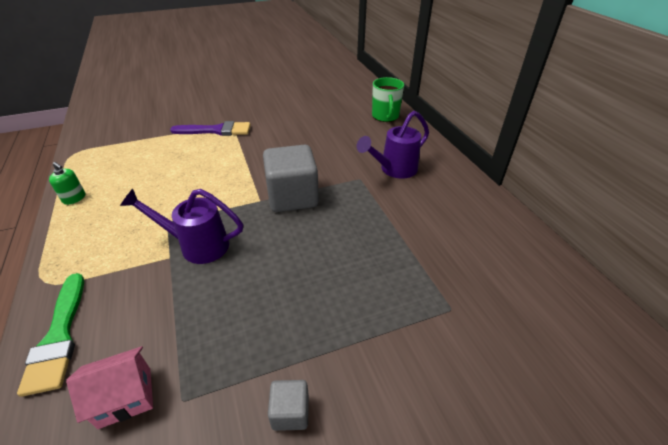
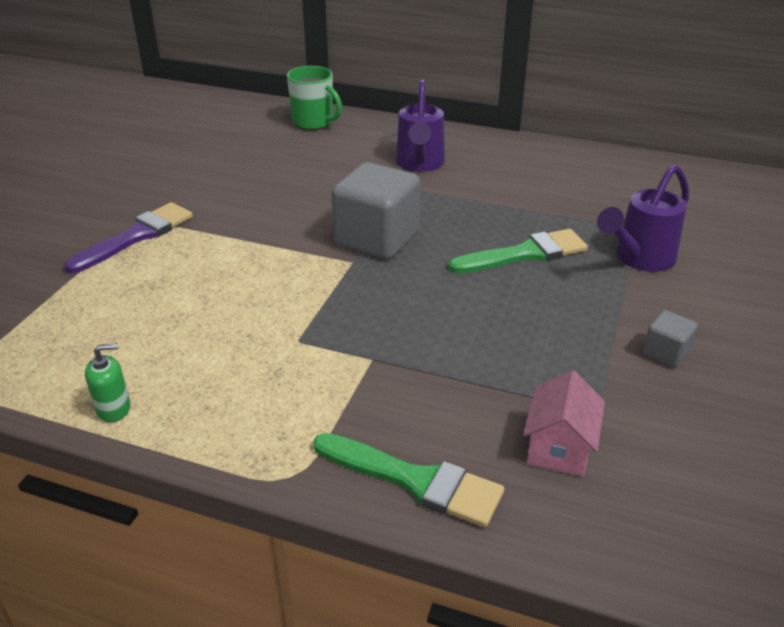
camera: 50 degrees left, 5 degrees down
(197, 245) = (377, 332): purple watering can -> purple watering can (639, 259)
(345, 264) = (525, 254): none -> green brush

